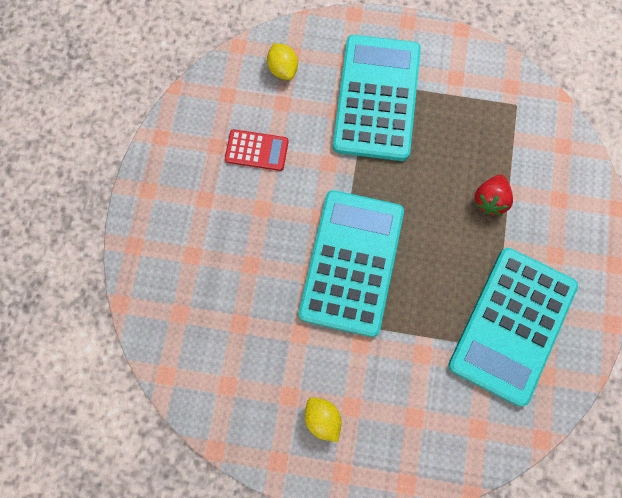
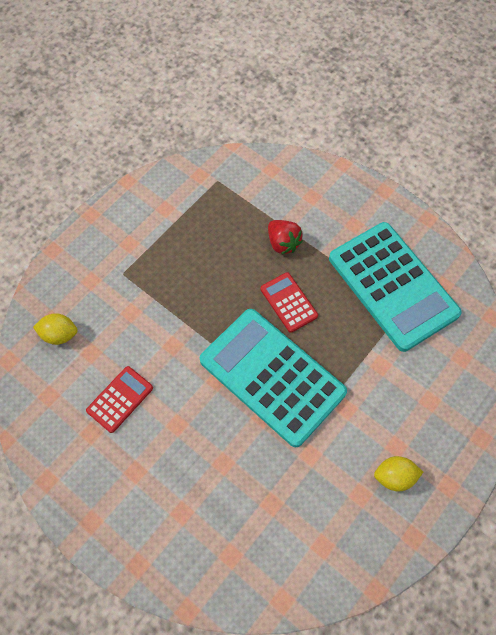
camera: 60 degrees left, 10 degrees down
(376, 98) = (140, 275): turquoise calculator -> none
(432, 238) = (288, 302): none -> red calculator

